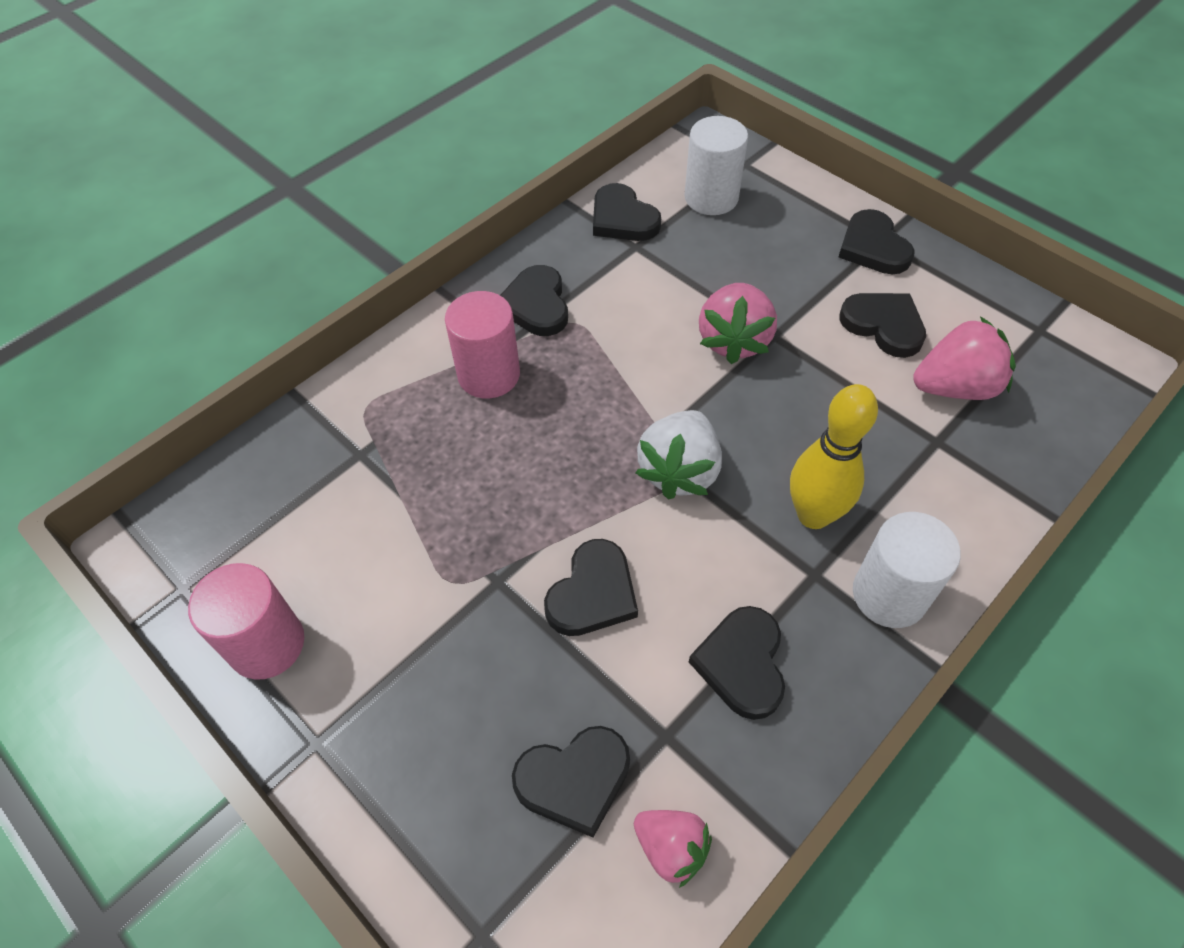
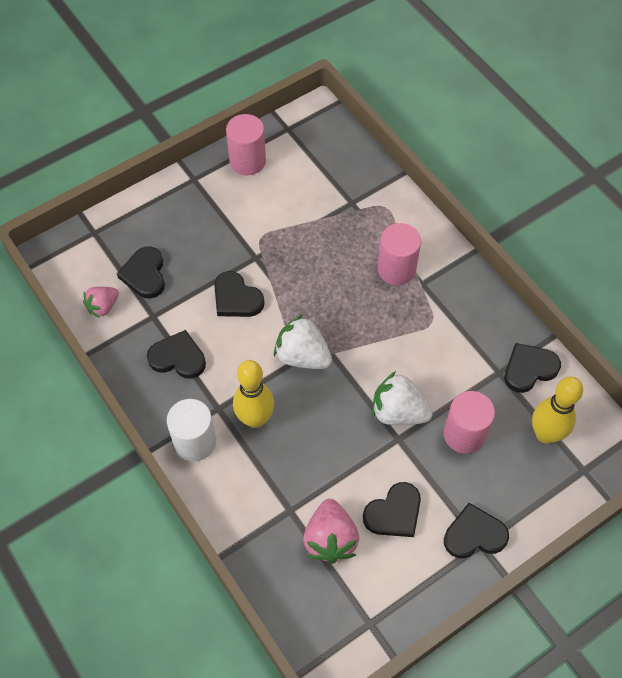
camera: 100 degrees right, 5 degrees up
(536, 305) = (451, 302): black heart -> none
(711, 198) = (545, 434): white cylinder -> yellow bowling pin
(734, 340) = (398, 412): pink strawberry -> white strawberry
(740, 270) = (464, 434): none -> pink cylinder

